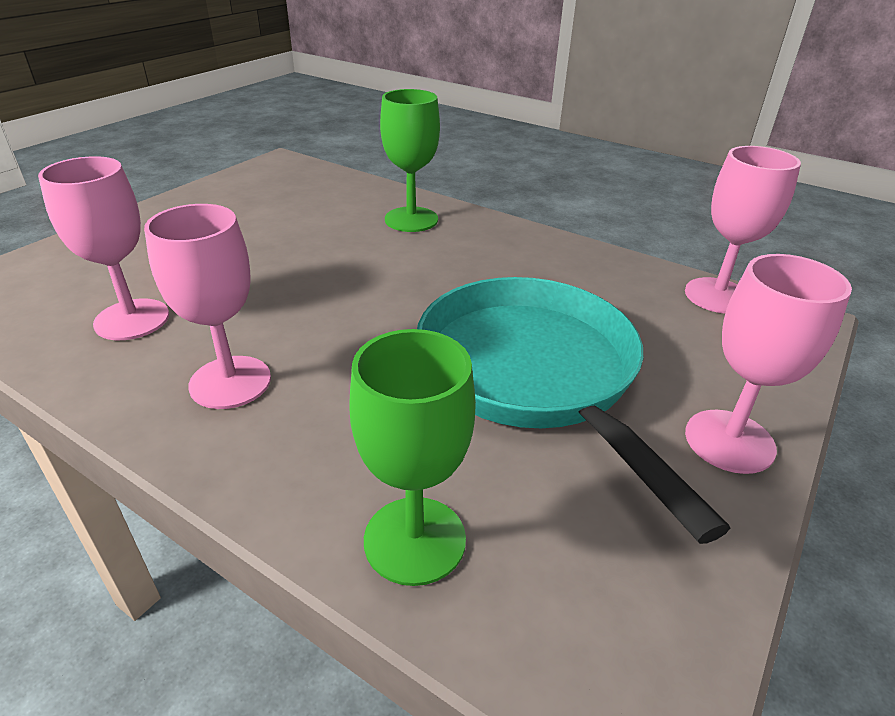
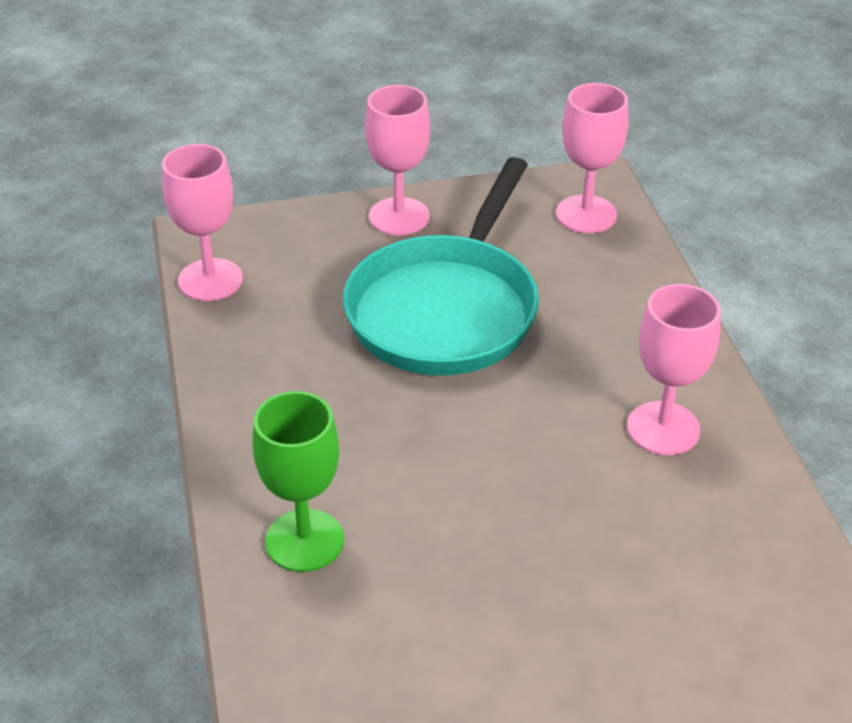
camera: 135 degrees left, 5 degrees up
(132, 319) = (712, 553): pink goblet -> pink goblet (586, 214)
(414, 540) = (627, 274): green goblet -> none

